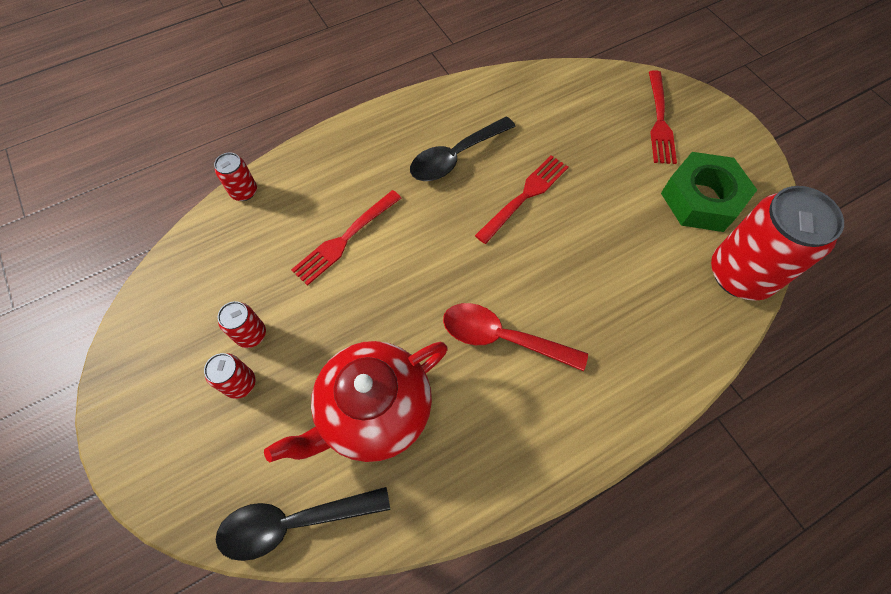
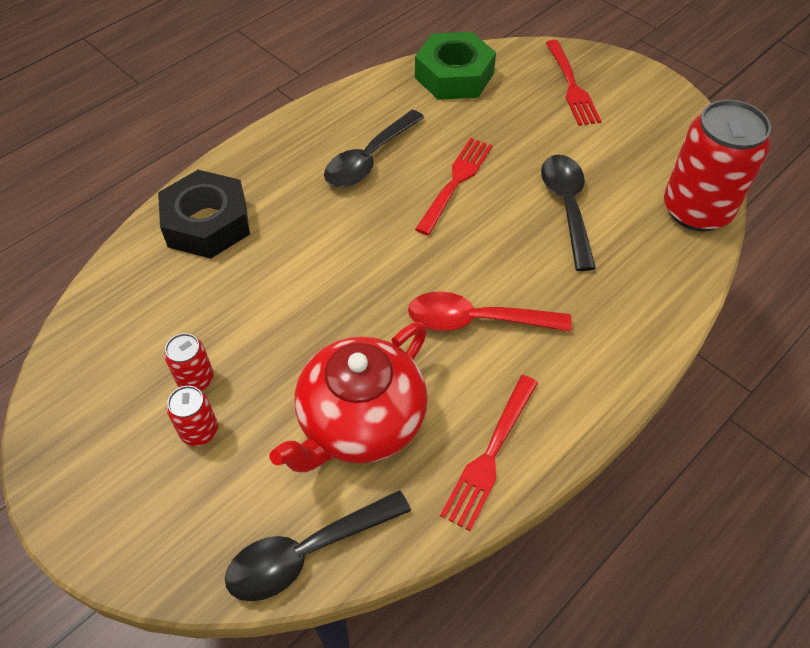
camera: 15 degrees left, 10 degrees down
(244, 191) = (139, 239): red can -> none
(302, 189) = (207, 223): none -> black nut
(344, 239) = (272, 263): red fork -> red fork (490, 455)
(618, 243) = (567, 207): none -> black spoon
(701, 199) = (637, 150): green nut -> green nut (454, 76)

